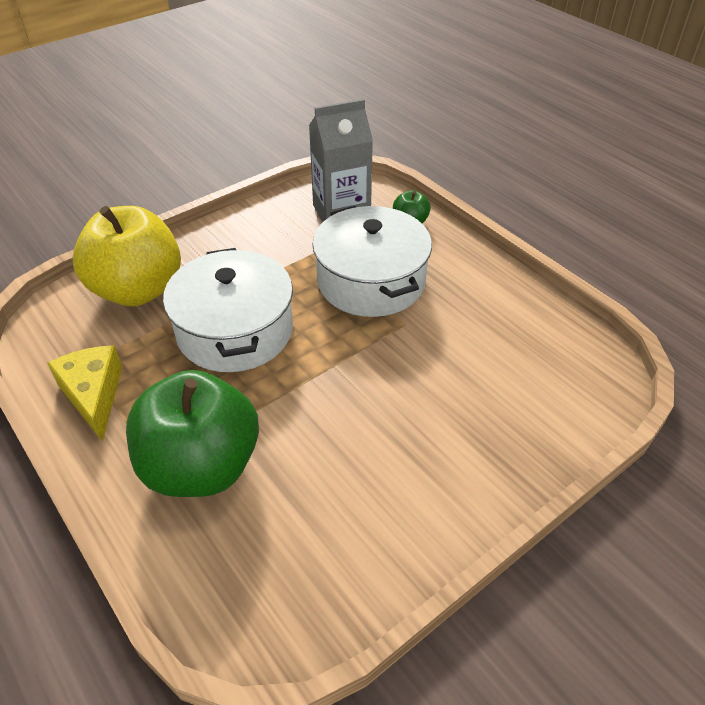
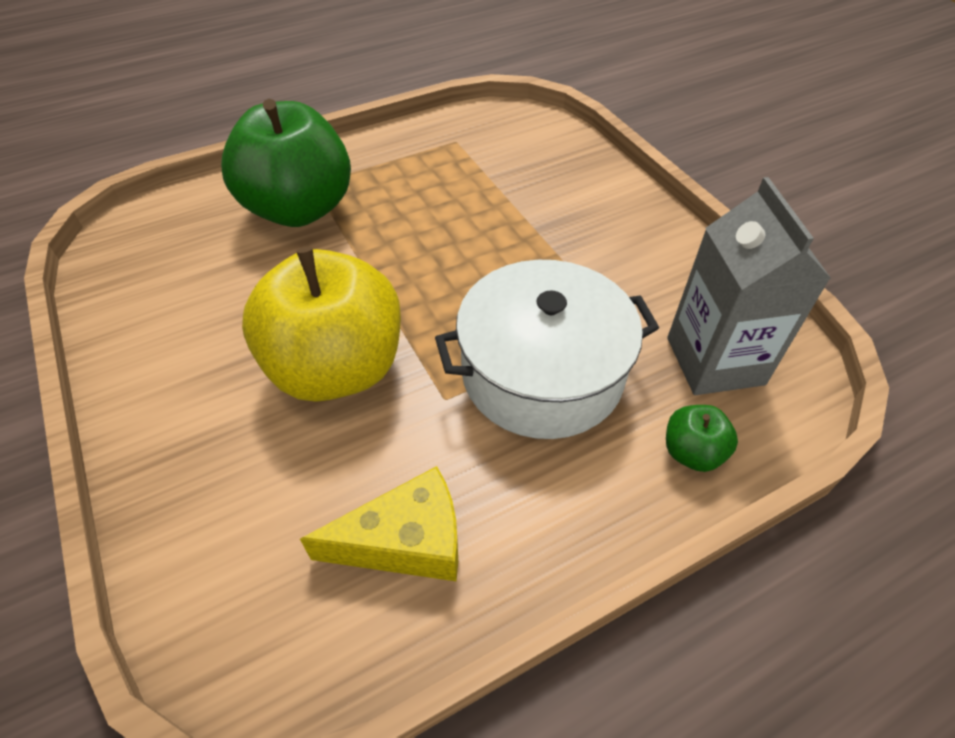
camera: 100 degrees right, 5 degrees up
(93, 395) = (412, 147): yellow cheese -> yellow cheese (406, 541)
(138, 289) = (557, 169): yellow apple -> yellow apple (337, 368)
(235, 331) = (473, 236): white pot -> none

